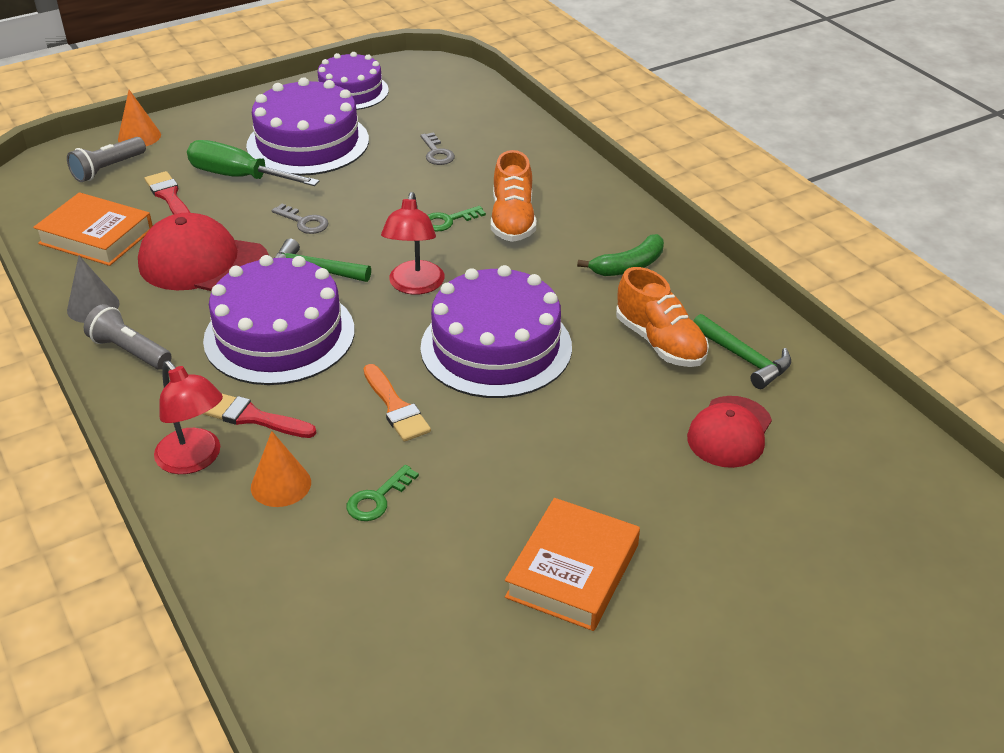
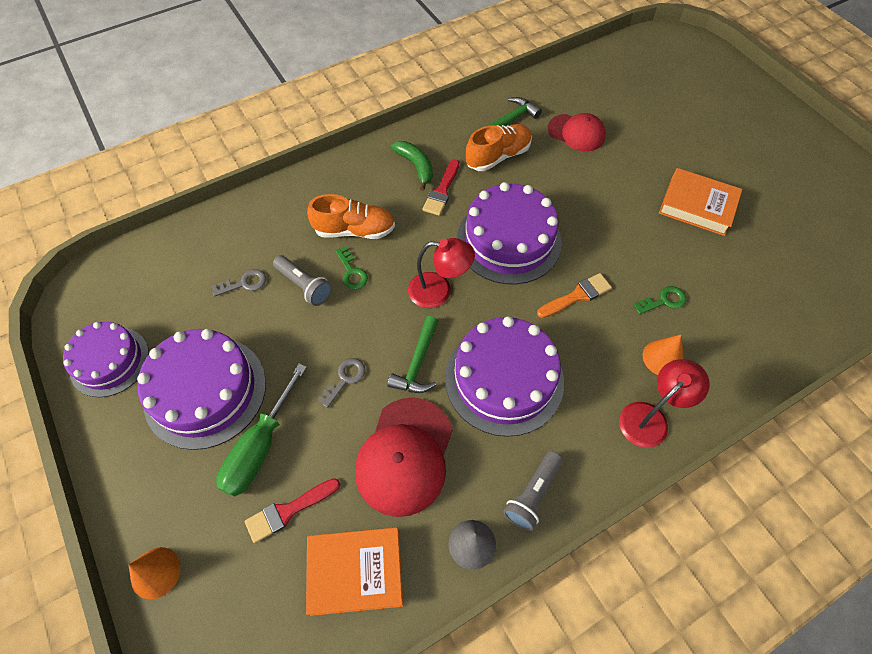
camera: 90 degrees left, 20 degrees up
(96, 236) = (355, 571): orange book -> orange book turned 60 degrees clockwise
(107, 169) = (222, 593): grey flashlight -> grey flashlight (304, 286)
(253, 417) = (600, 385): red brush -> red brush (442, 191)
(378, 498) = (663, 301): green key -> green key turned 60 degrees counterclockwise

